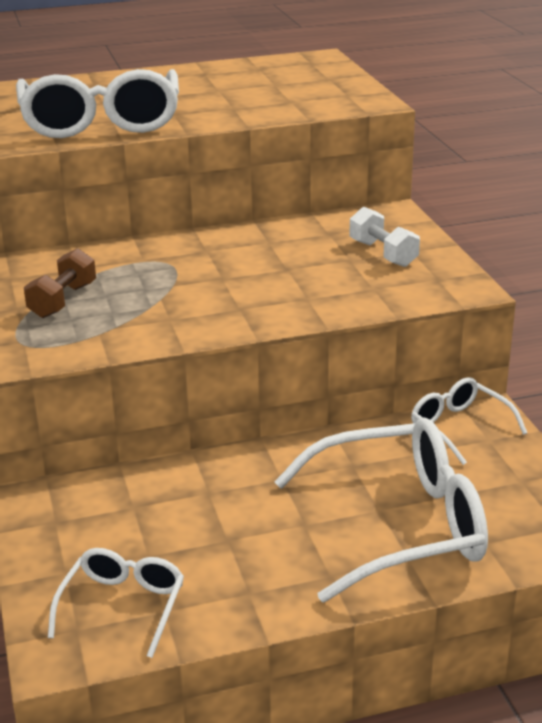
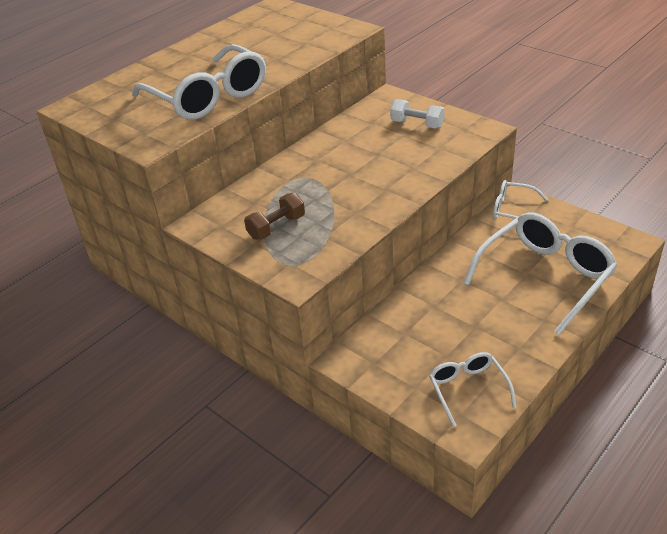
camera: 30 degrees left, 10 degrees up
(63, 300) = (276, 227): brown dumbbell -> brown dumbbell turned 60 degrees clockwise

